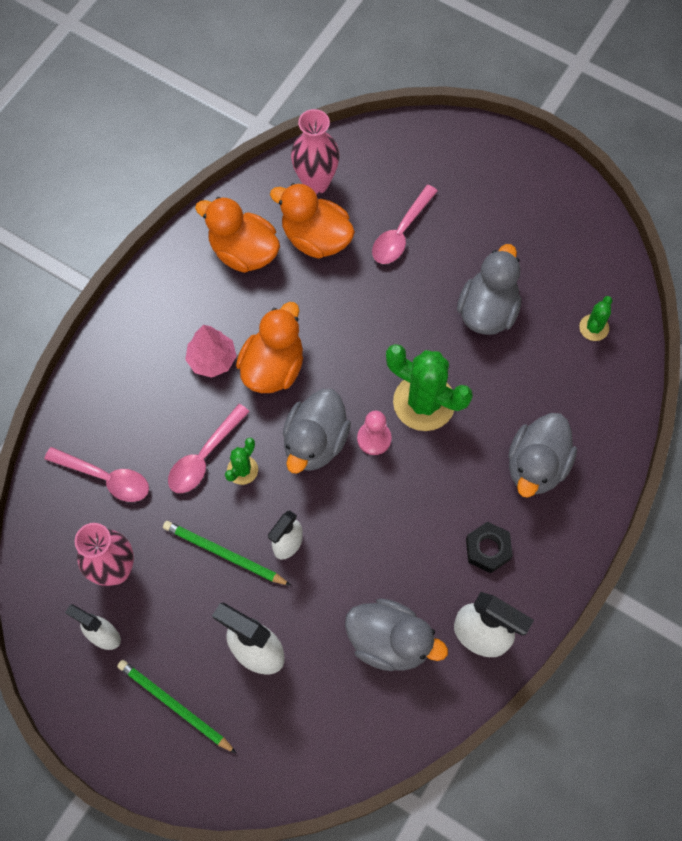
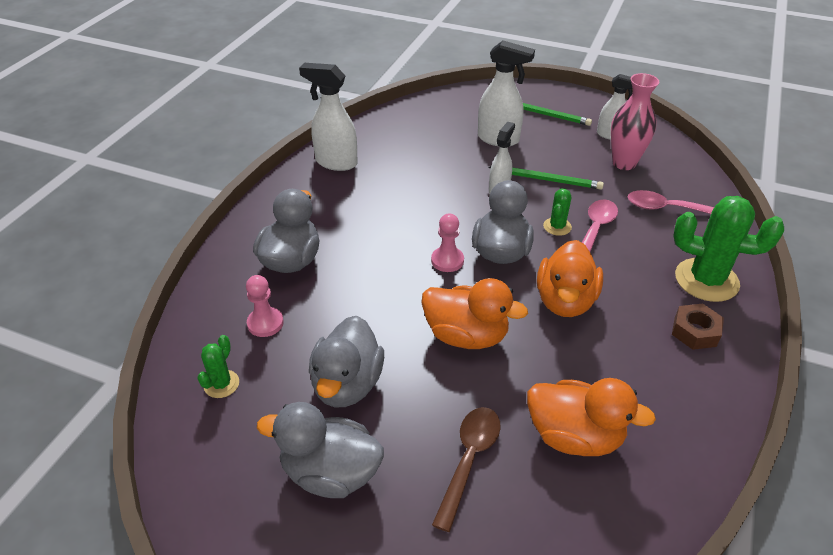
camera: 170 degrees right, 25 degrees down
(170, 314) = (695, 331): none -> brown nut
(212, 359) = (629, 299): pink tree -> none
(243, 252) = (654, 406): orange duck -> orange duck (466, 335)
(316, 183) = (605, 512): pink vase -> none
(390, 641) = (404, 153): grey duck -> grey duck (330, 473)
(401, 233) = (469, 460): pink spoon -> brown spoon
(424, 402) = (405, 293): green cactus -> green cactus (706, 280)
(488, 549) = (333, 205): black nut -> none
(560, 387) = (265, 323): none -> pink pawn

